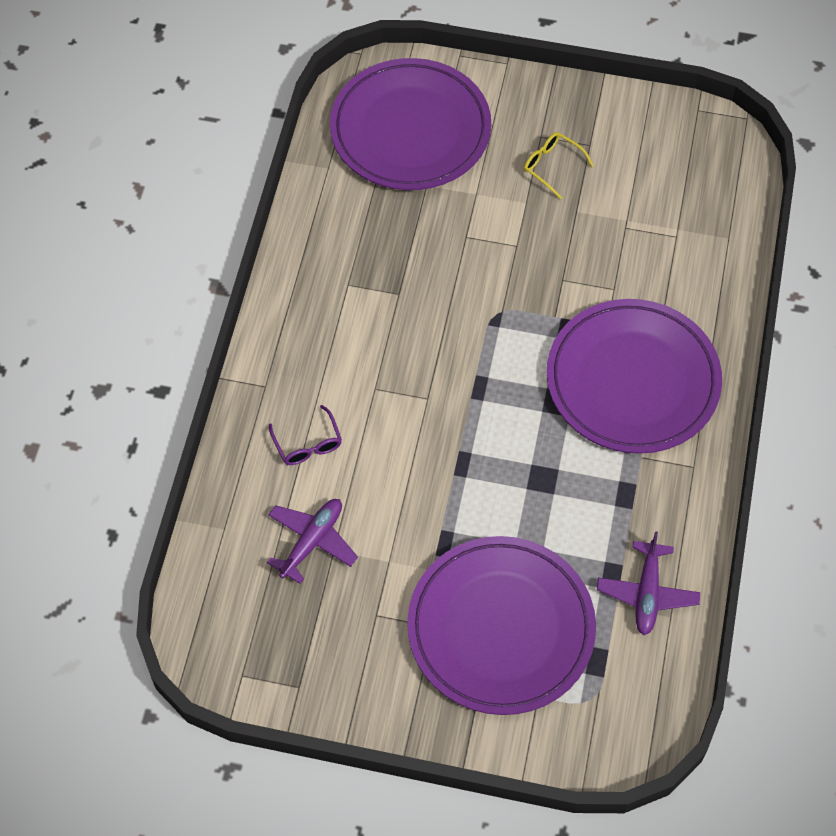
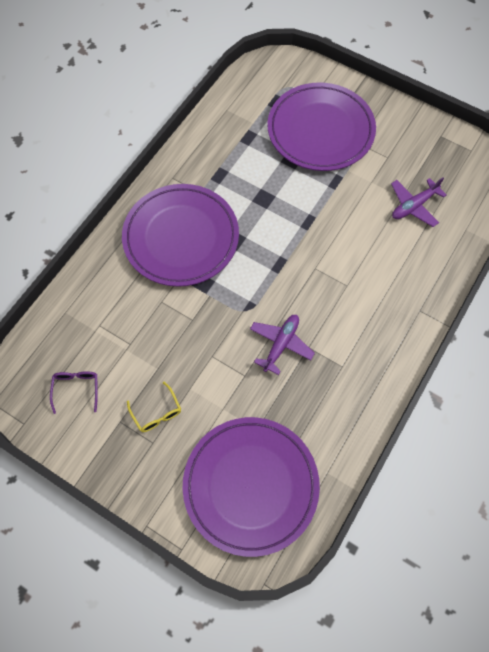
camera: 160 degrees left, 5 degrees up
(308, 444) = (401, 263): purple glasses -> purple glasses (76, 389)
(647, 593) = (233, 123): purple plane -> purple plane (281, 344)

